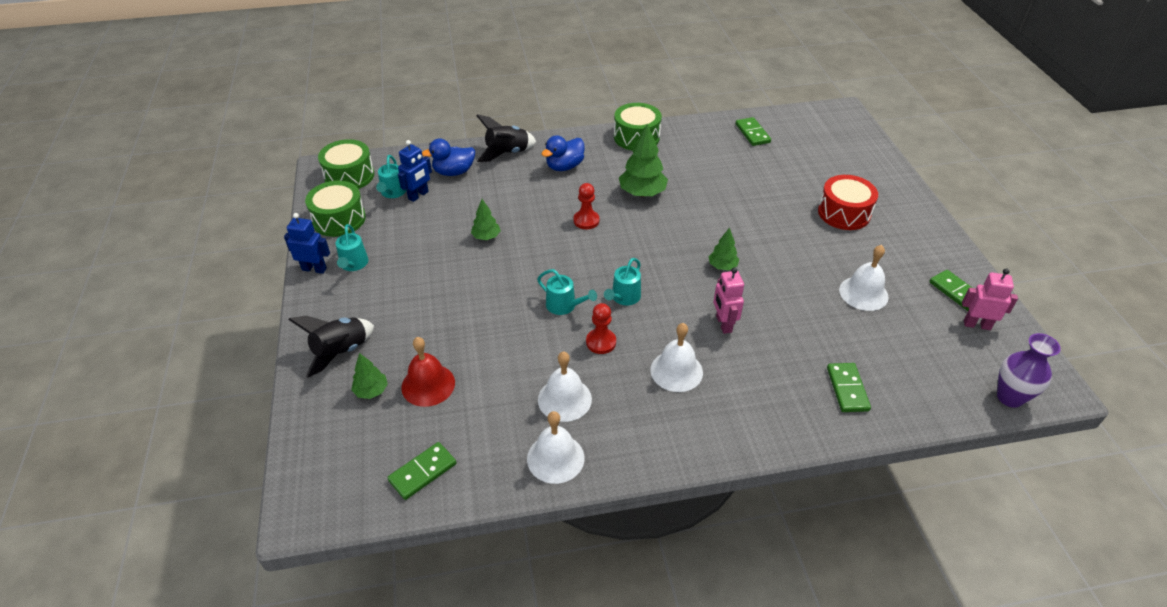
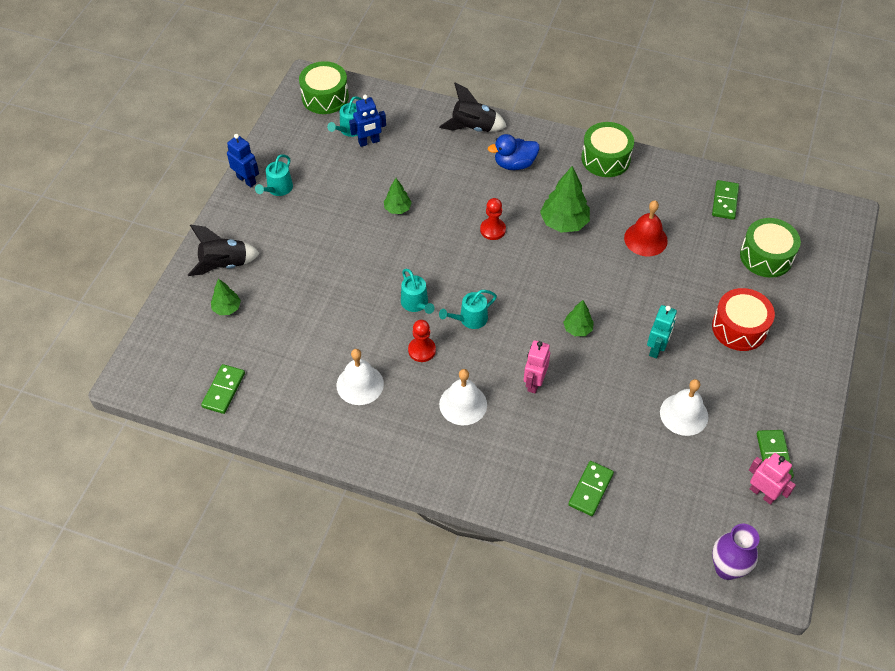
camera: 30 degrees right, 10 degrees up
(339, 219) = (292, 139): green drum -> green drum (766, 256)
(423, 472) = (224, 390): green domino -> green domino turned 60 degrees counterclockwise
(428, 385) = (269, 323): red bell -> red bell (645, 239)
(453, 172) = (413, 129): blue duck -> none
(555, 458) = (321, 427): white bell -> none
(797, 254) = (656, 348): none -> turquoise robot

